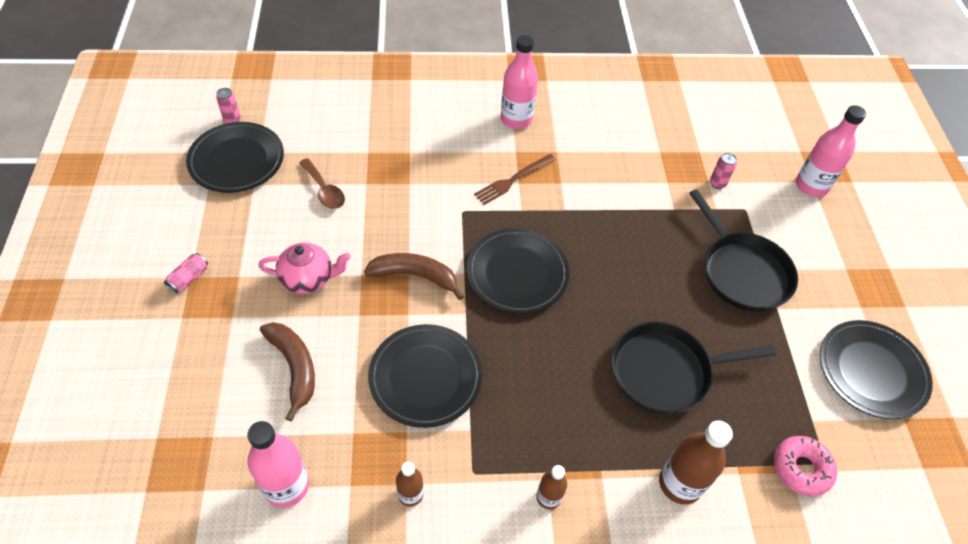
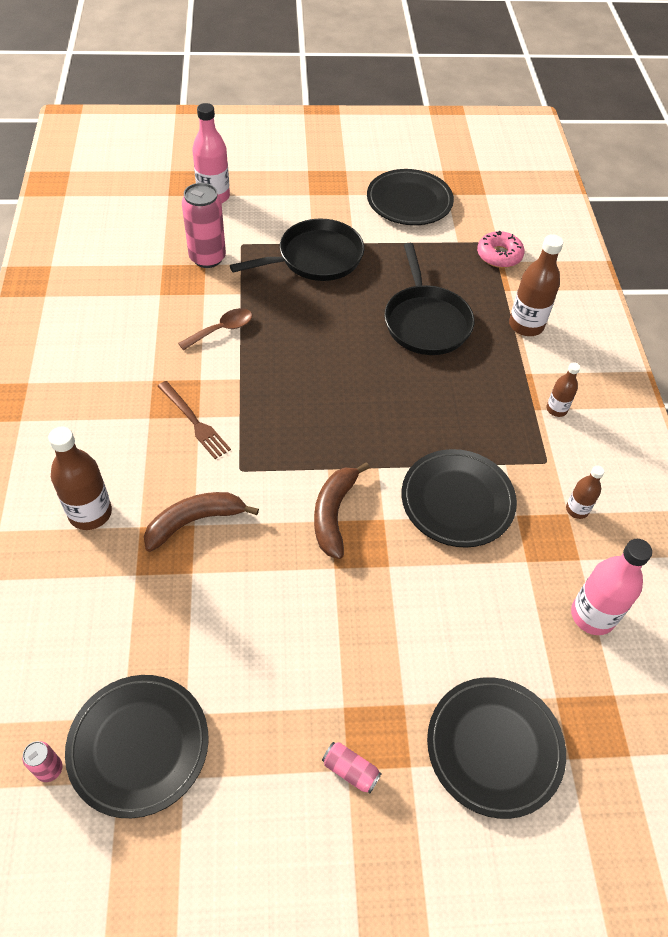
camera: 90 degrees left, 0 degrees up
(294, 368) = (463, 625): brown banana -> brown banana (195, 521)
(308, 279) = (343, 624): pink teapot -> none
(324, 190) = (201, 621): brown spoon -> brown spoon (222, 330)
(423, 124) = (90, 513): none -> brown bottle
(516, 119) = (94, 415): pink bottle -> none
(517, 274) = (326, 422): black plate -> black plate (494, 747)
(717, 183) = (207, 258): pink can -> pink can, size x2.08

